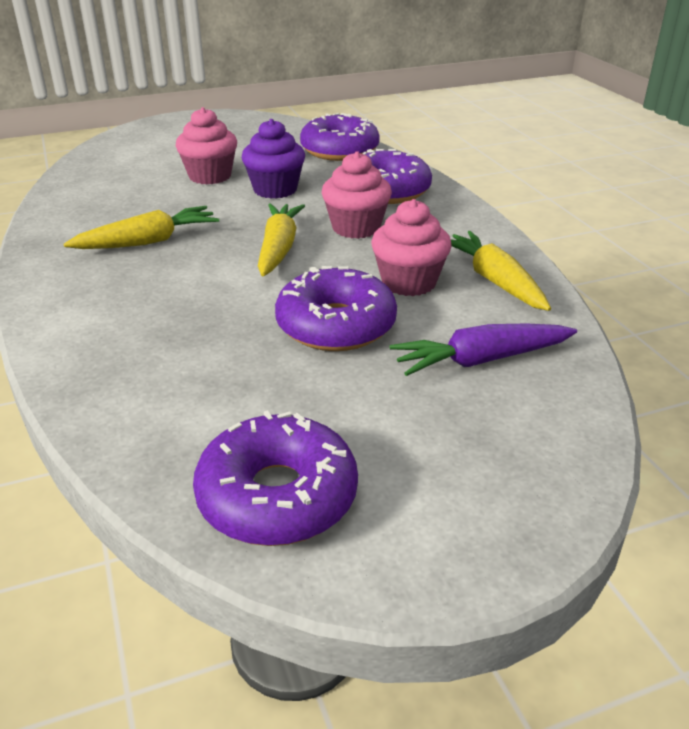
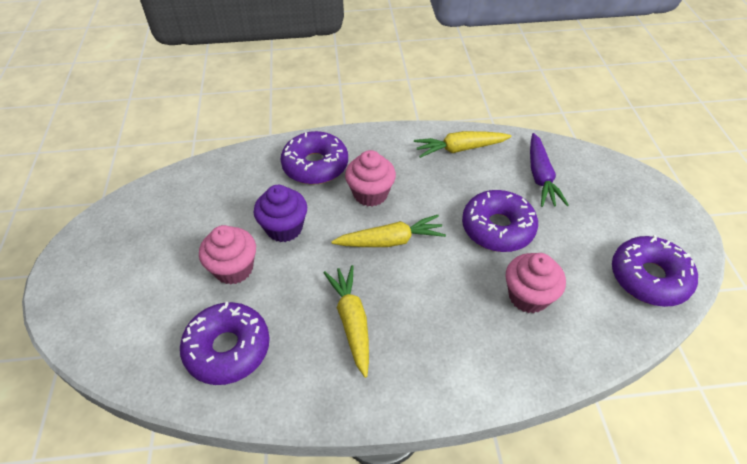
camera: 75 degrees left, 15 degrees up
(278, 249) = (390, 241): yellow carrot -> yellow carrot turned 150 degrees clockwise
(339, 150) = (222, 175): purple donut -> purple donut (228, 349)
(409, 282) = (453, 185): pink cupcake -> pink cupcake (528, 296)

